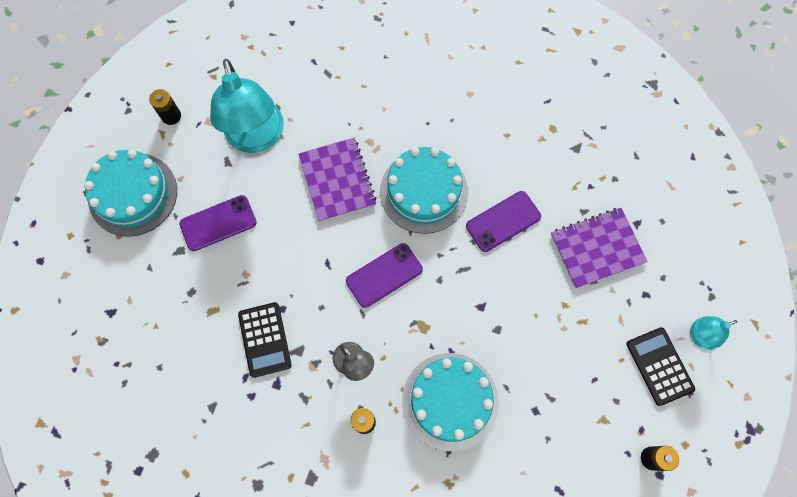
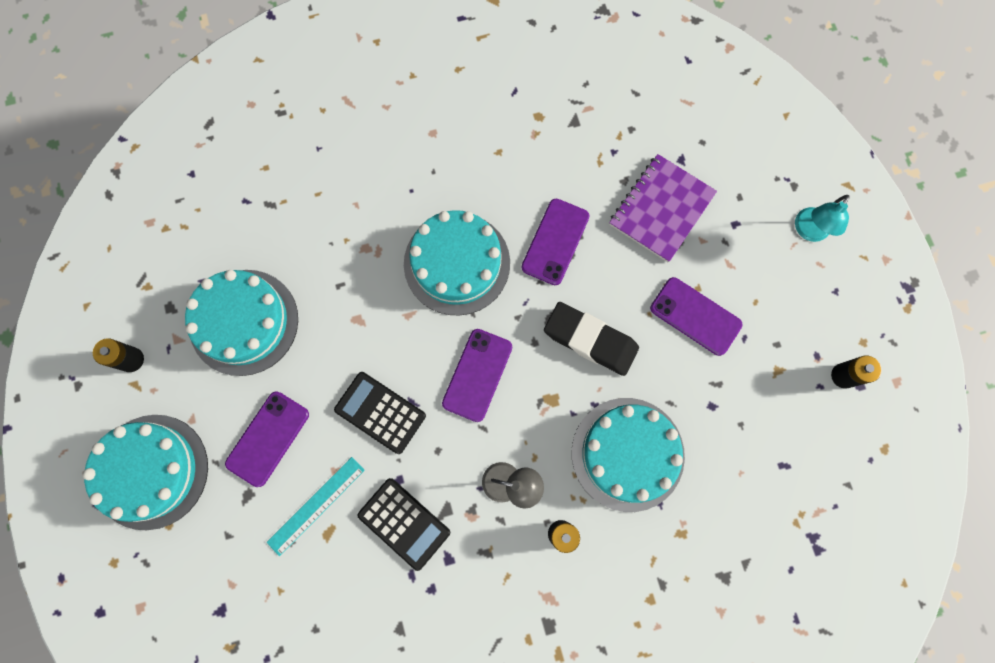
camera: 35 degrees left, 5 degrees up
(217, 288) = (316, 506): none -> turquoise ruler
(257, 138) = (244, 322): turquoise lamp -> turquoise cake
(337, 180) = (361, 310): purple notebook -> none
(480, 305) = (590, 340): none -> black eraser
(568, 339) = (695, 316): none -> purple phone
(659, 366) = (792, 284): black calculator -> black calculator (380, 412)

